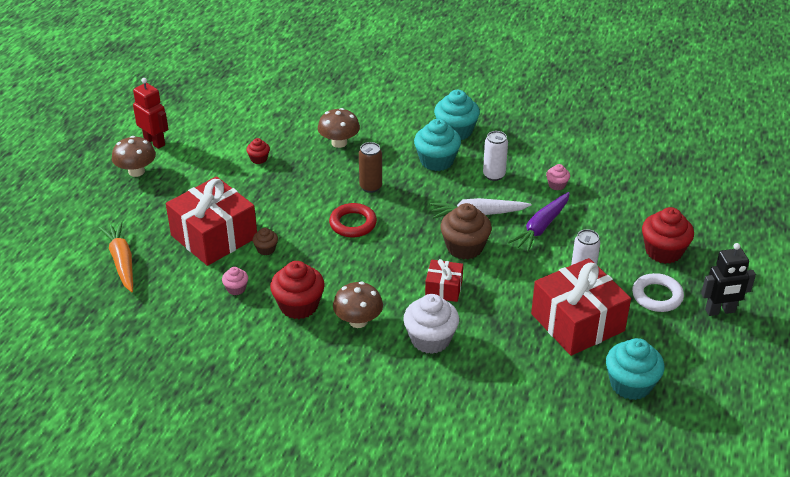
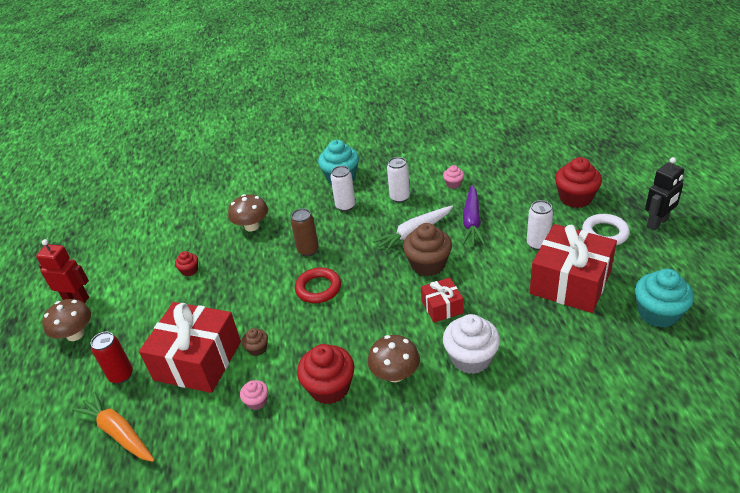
camera: 25 degrees left, 0 degrees up
(150, 220) = (121, 375): none -> red can
(436, 161) = (345, 206): turquoise cupcake -> white can

